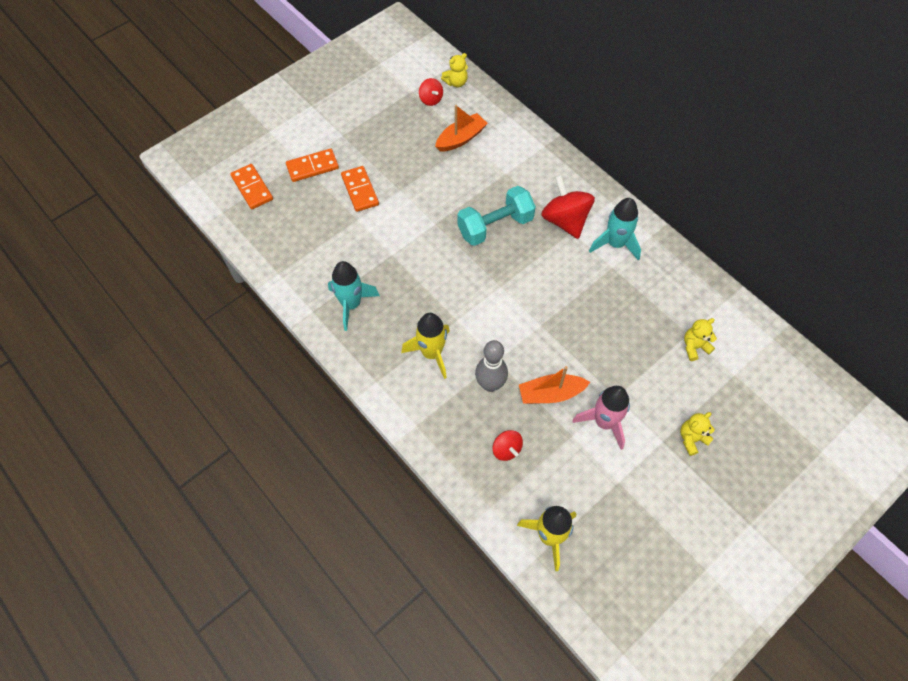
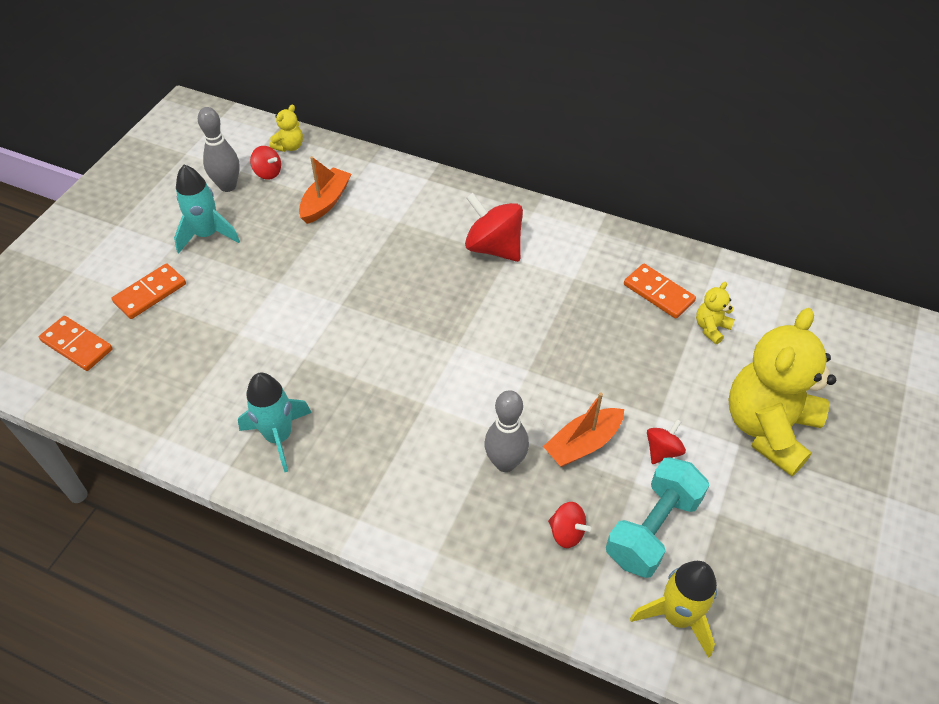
camera: 25 degrees left, 10 degrees down
(360, 190) = (226, 299): orange domino -> orange domino (658, 293)
(398, 100) = (228, 186): none -> grey bowling pin
(431, 353) = (413, 455): yellow rocket -> none
(495, 226) = (415, 281): turquoise dumbbell -> turquoise dumbbell (652, 529)
(604, 422) = (662, 451): pink rocket -> red spinning top
(615, 244) = (563, 252): turquoise rocket -> turquoise rocket (207, 235)
(692, 439) = (768, 428): yellow teddy bear -> yellow teddy bear, size x2.42

